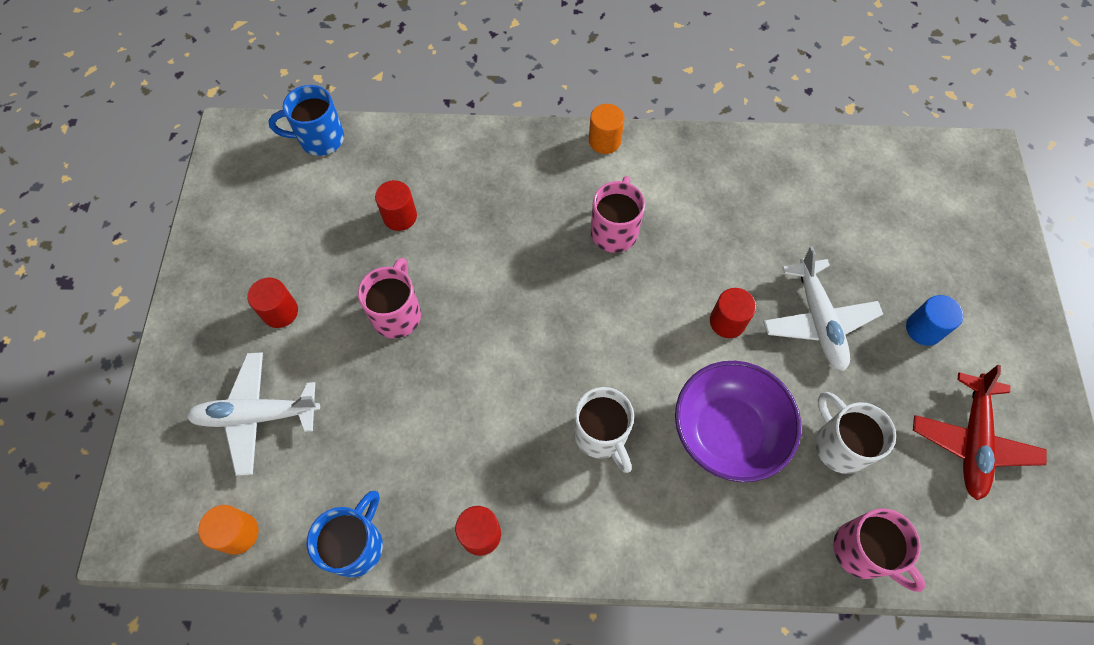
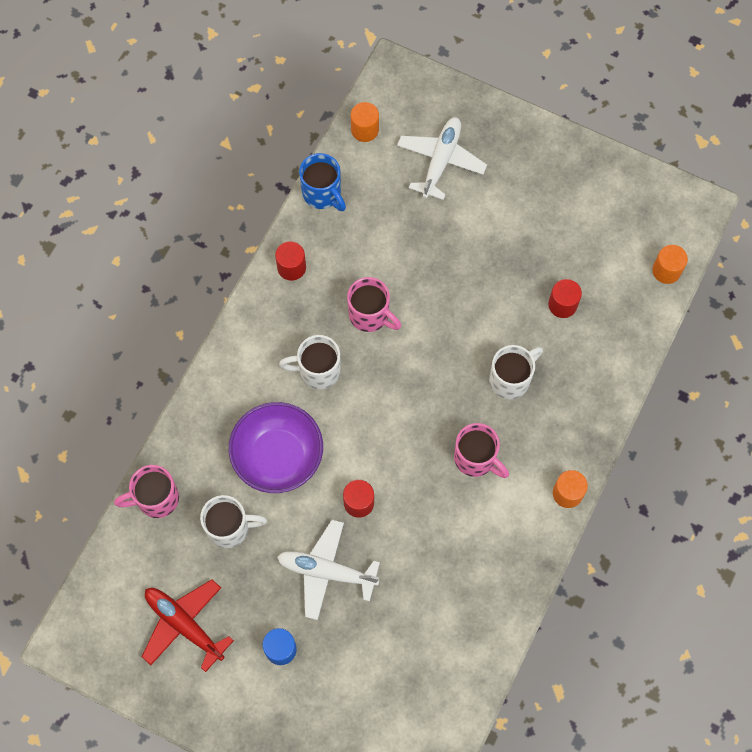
camera: 115 degrees right, 5 degrees up
(280, 312) = (515, 197): red cylinder -> none
(319, 139) = (666, 271): blue mug -> orange cylinder
(397, 314) = (477, 273): pink mug -> pink mug (370, 315)
(509, 232) = (511, 379): none -> white mug

